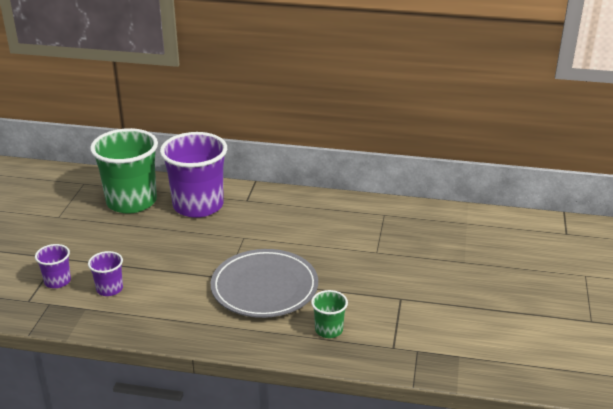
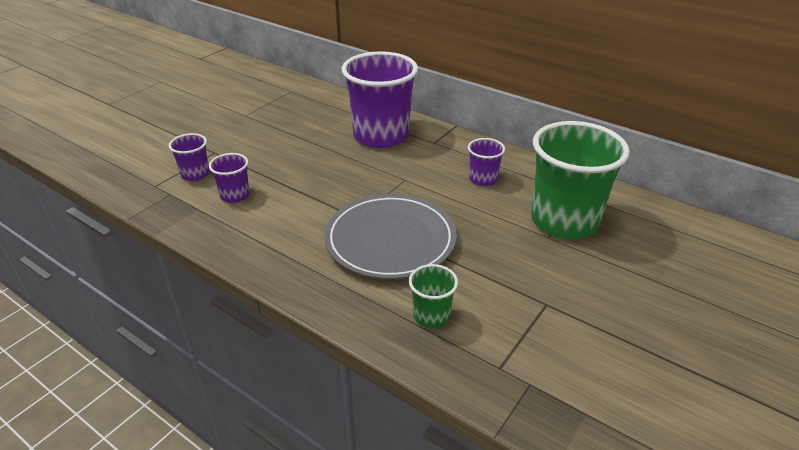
camera: 25 degrees right, 5 degrees up
(131, 201) = (320, 117): green cup -> green cup (564, 220)
(304, 221) = (483, 179): none -> purple cup

